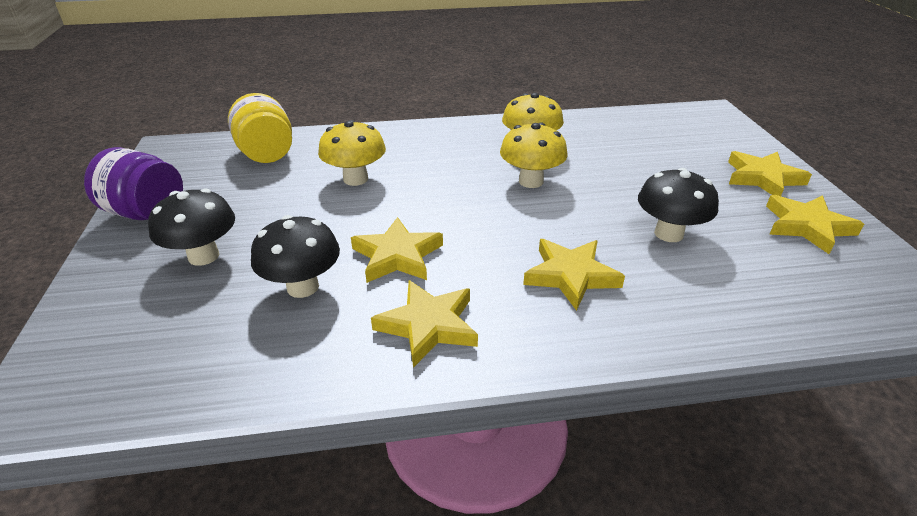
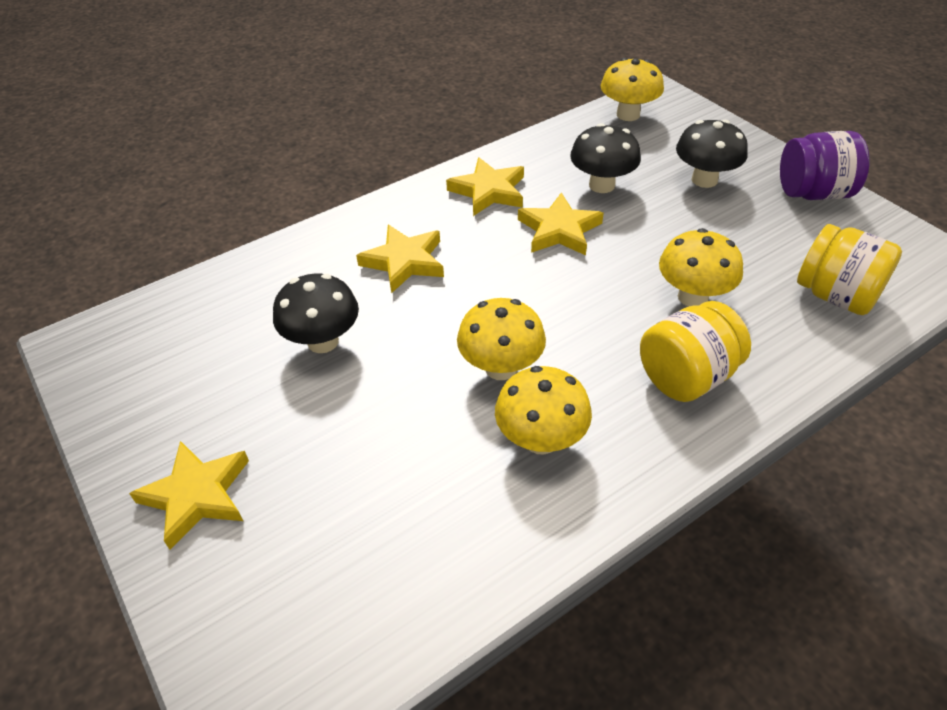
camera: 155 degrees right, 10 degrees up
(130, 380) = (628, 114): none -> yellow mushroom
(416, 147) = (686, 377): none -> yellow jar
(807, 226) = (164, 409): yellow star -> none

